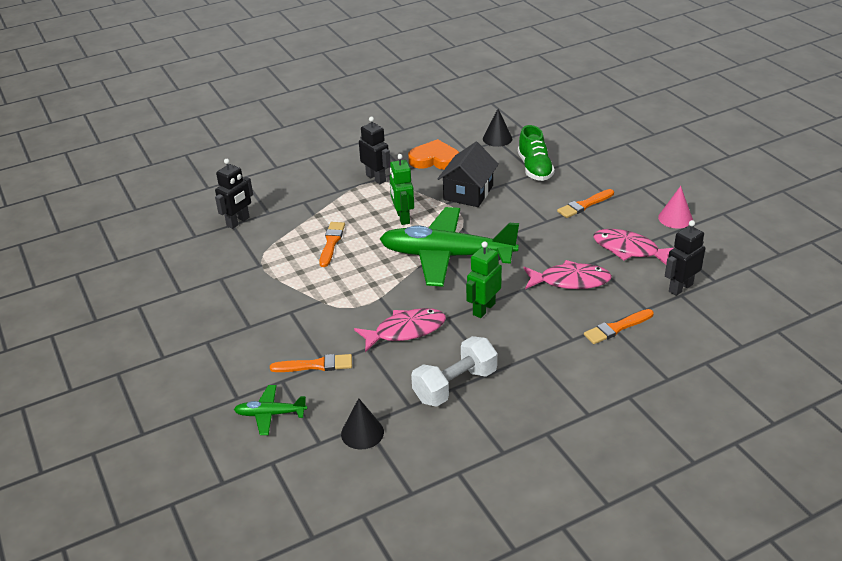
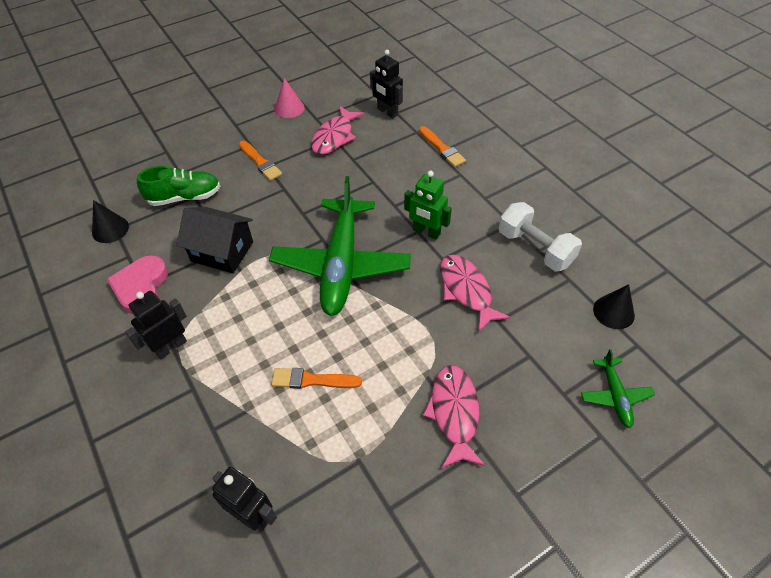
camera: 95 degrees left, 15 degrees up
(315, 365) = (533, 364): orange brush -> none
(402, 218) = (265, 310): green robot -> none
(434, 159) = (141, 287): orange heart -> pink heart
(570, 281) = (381, 174): pink fish -> pink fish (454, 413)

